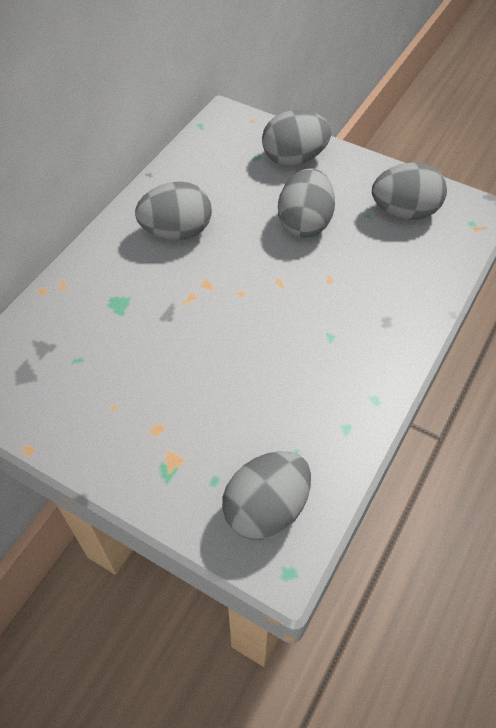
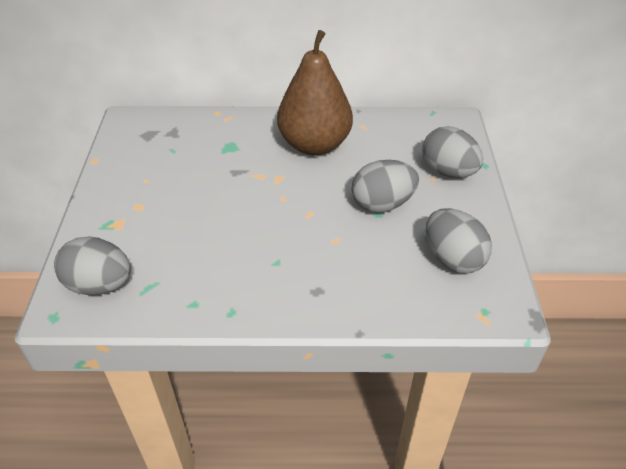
camera: 60 degrees right, 10 degrees down
(177, 232) = (314, 145): grey egg -> brown pear

